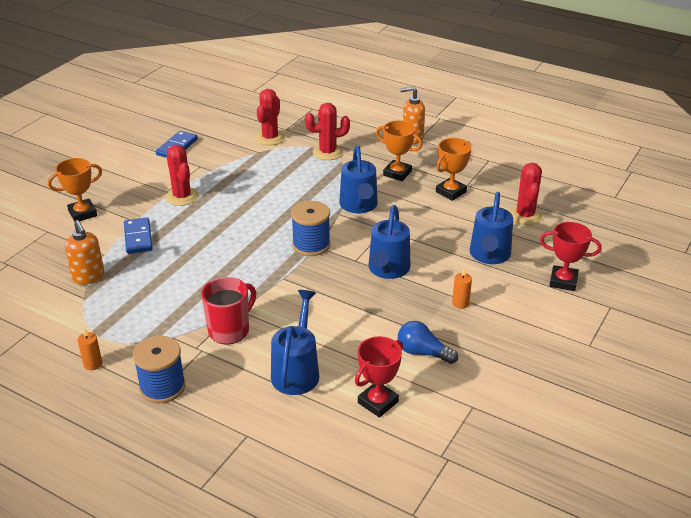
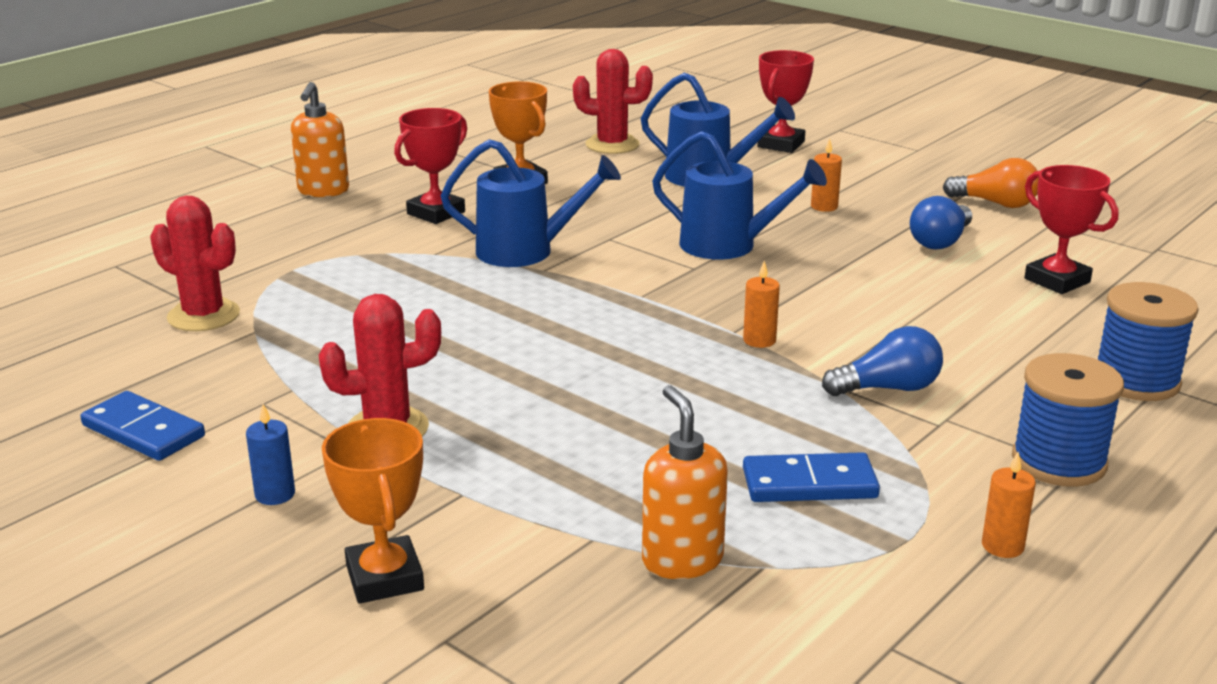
camera: 80 degrees left, 10 degrees down
(88, 277) = (682, 560): orange soap dispenser -> orange soap dispenser turned 90 degrees counterclockwise
(135, 182) = (275, 494): none -> blue candle
(138, 238) = (538, 489): blue domino -> blue domino (809, 483)
(230, 330) = (888, 388): red mug -> blue light bulb
(274, 286) = (759, 340): none -> orange candle
(297, 370) = (994, 334): blue watering can -> none
(311, 245) = (635, 300): blue spool -> blue spool (1136, 381)
(328, 152) = (315, 263): red cactus -> none
(397, 173) = (436, 213): orange trophy -> red trophy
(499, 380) = (995, 203): none -> orange light bulb

